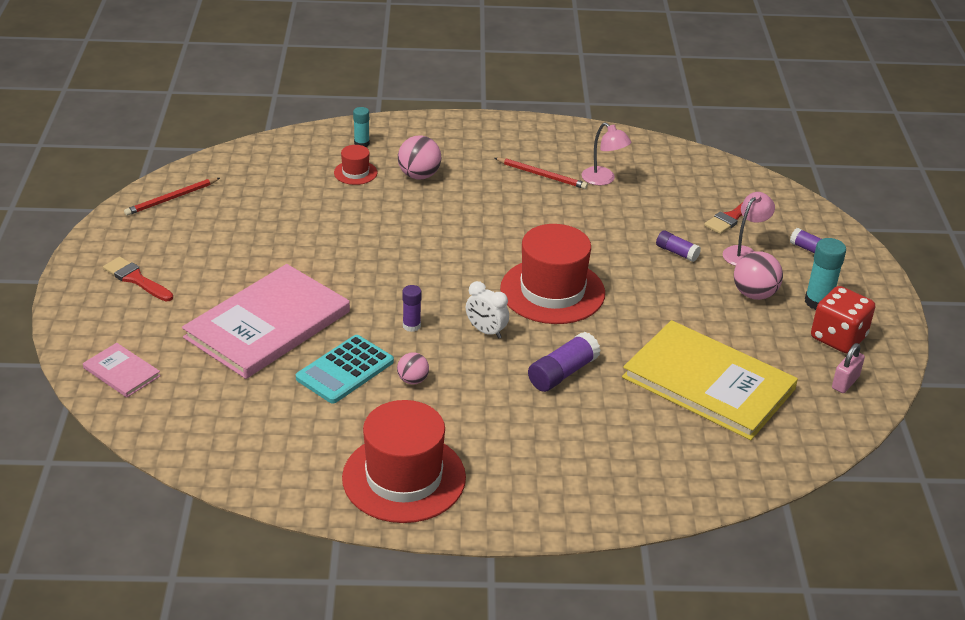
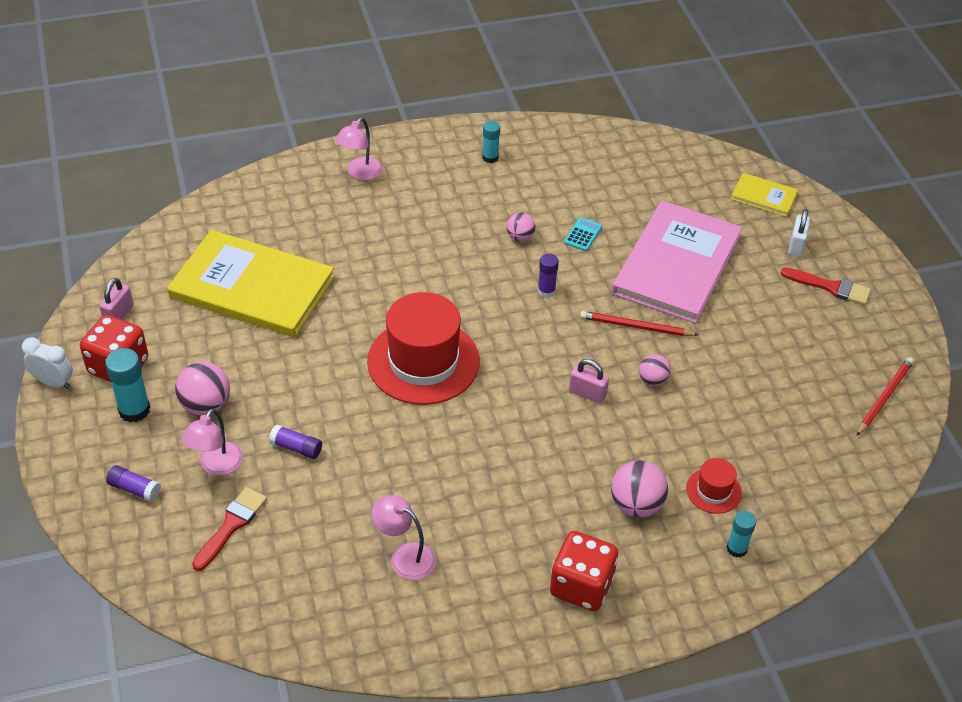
camera: 165 degrees right, 10 degrees up
(121, 372) = (763, 196): pink book -> yellow book
(133, 320) = (796, 245): none -> white padlock
(345, 370) = (583, 235): turquoise calculator -> turquoise calculator, size x0.51
(355, 243) = (653, 380): none -> pink ball
(404, 478) = (490, 157): red hat -> turquoise glue stick
(417, 244) = (587, 393): none -> pink padlock
(483, 146) = (581, 586): none -> red dice
(486, 331) = (474, 300): white clock -> white clock (53, 382)
(541, 175) = (486, 545): red pencil -> red pencil (636, 327)
(562, 373) = (389, 270): purple glue stick -> none
(569, 488) = (360, 173): none -> pink lamp

